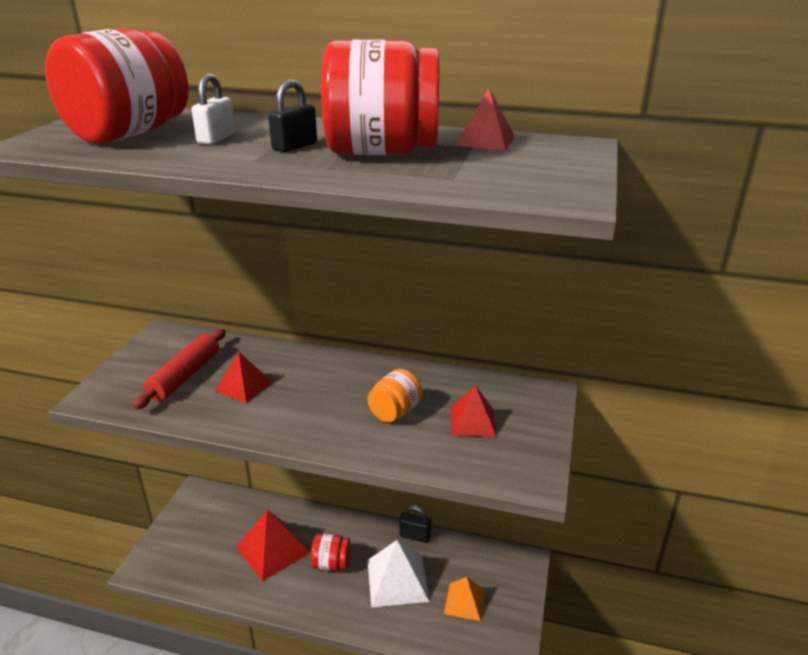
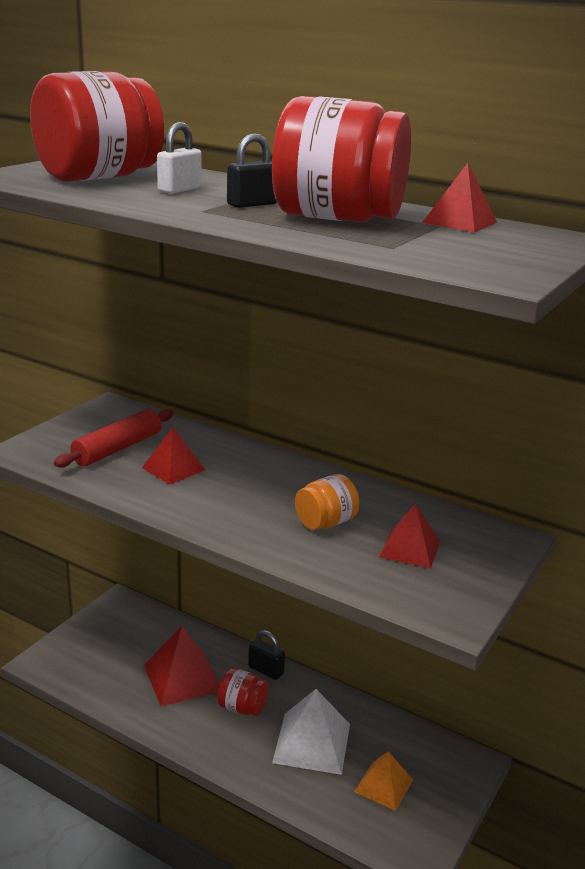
camera: 15 degrees right, 5 degrees down
(415, 536) = (349, 702): black padlock -> black padlock (266, 670)

